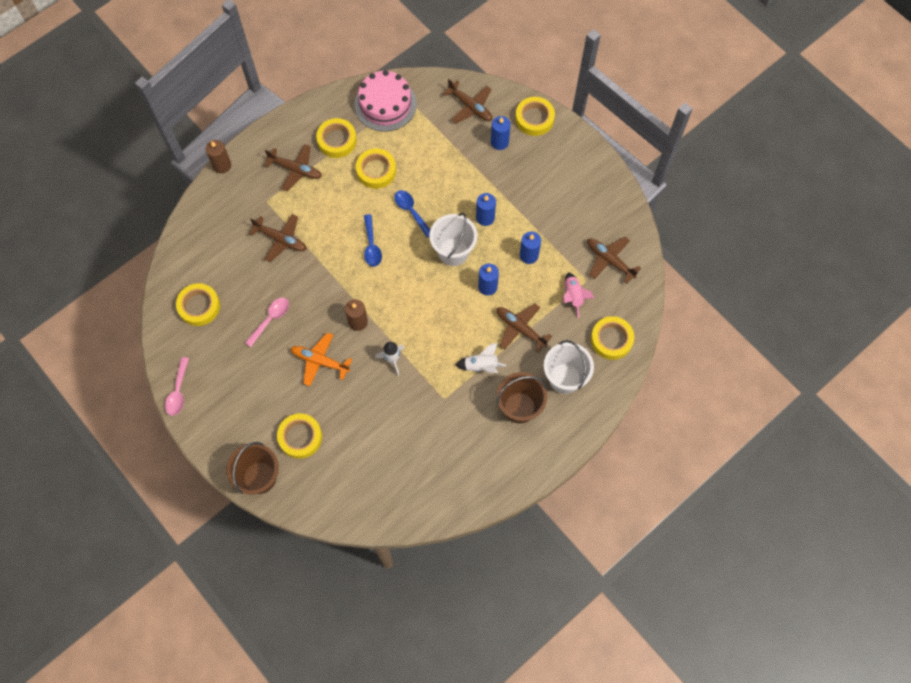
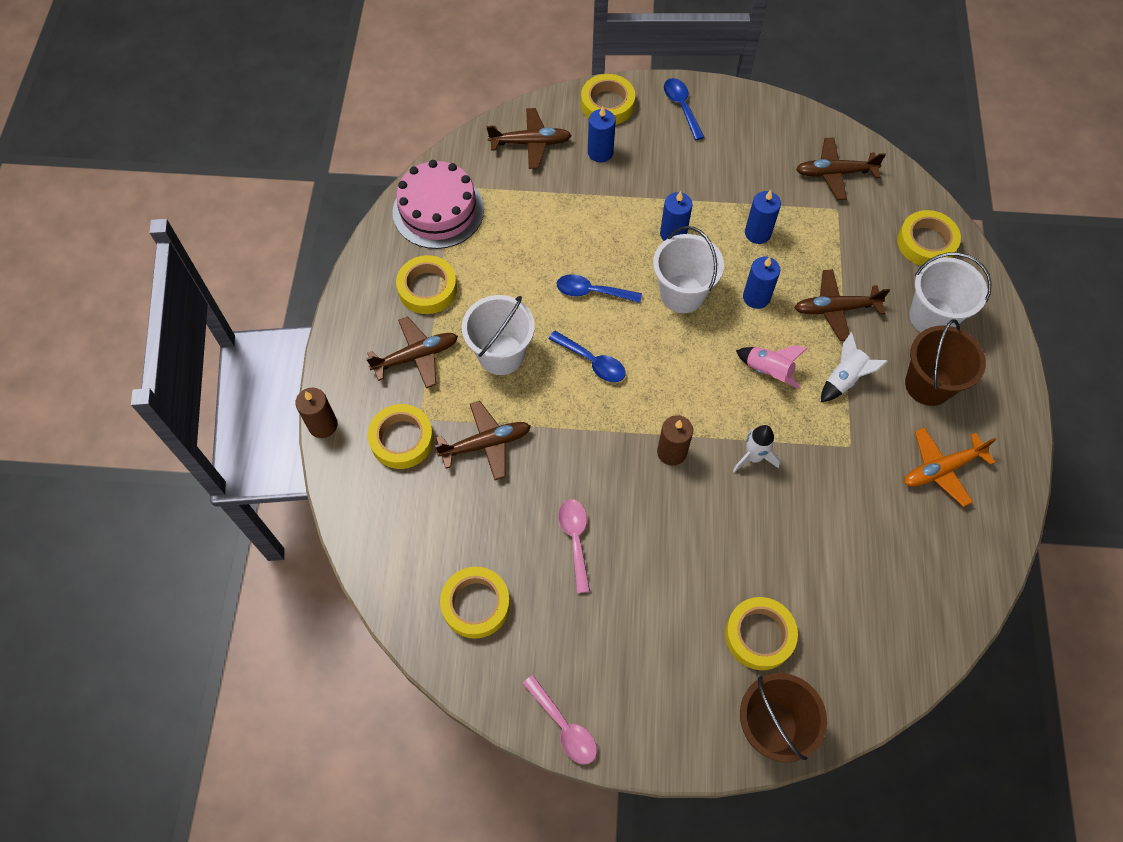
camera: 45 degrees left, 5 degrees down
(320, 361) = (682, 532): orange plane -> orange plane (941, 469)
(334, 203) = (501, 354): none -> white bucket
(376, 171) = (507, 283): yellow tape -> yellow tape (402, 439)
(572, 153) = (681, 107): none -> blue spoon
(573, 296) = (844, 234): pink rocket -> pink rocket (768, 371)

